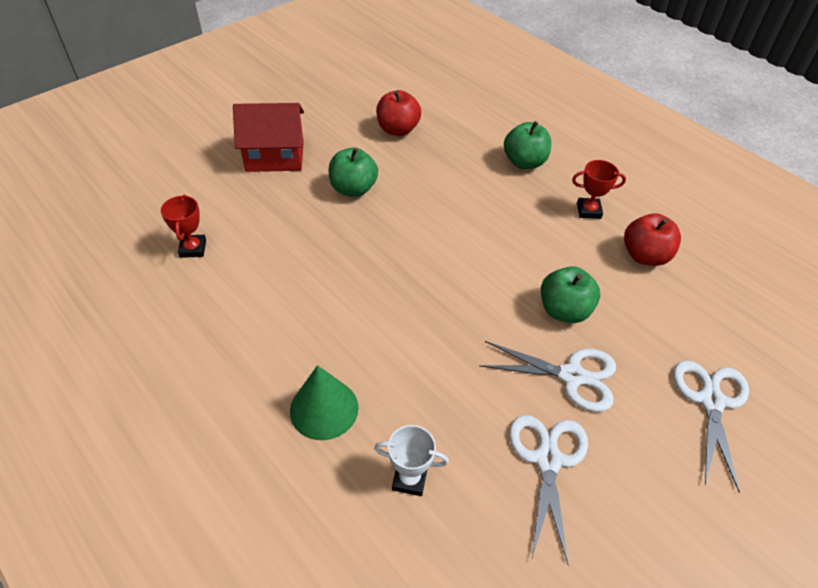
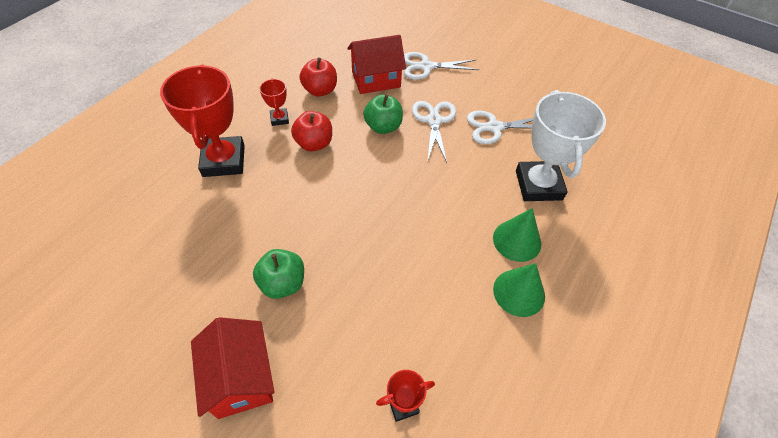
camera: 105 degrees left, 5 degrees up
(252, 382) = (519, 292): none -> green cone
(398, 129) = (180, 266): red apple -> red apple (314, 143)
(409, 479) = (538, 185): white trophy -> white trophy, size x2.17
(524, 162) = (224, 161): green apple -> red trophy
(671, 323) = (376, 79): none -> red house

